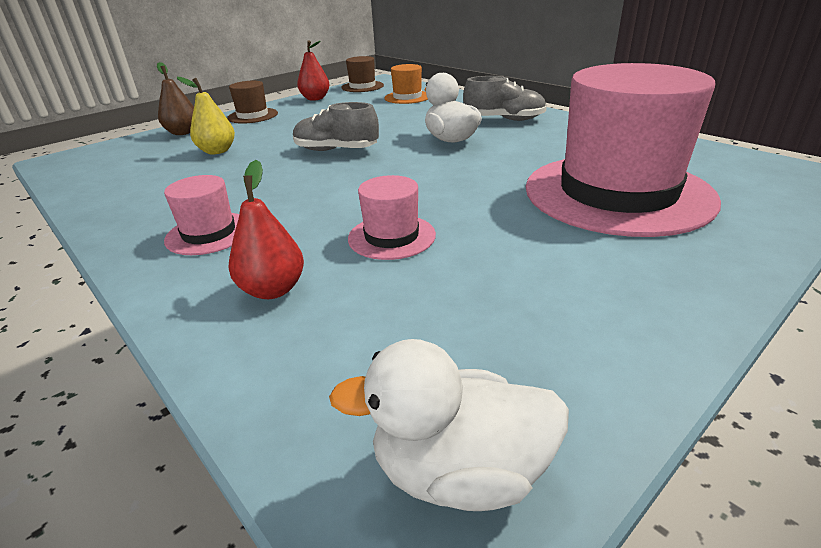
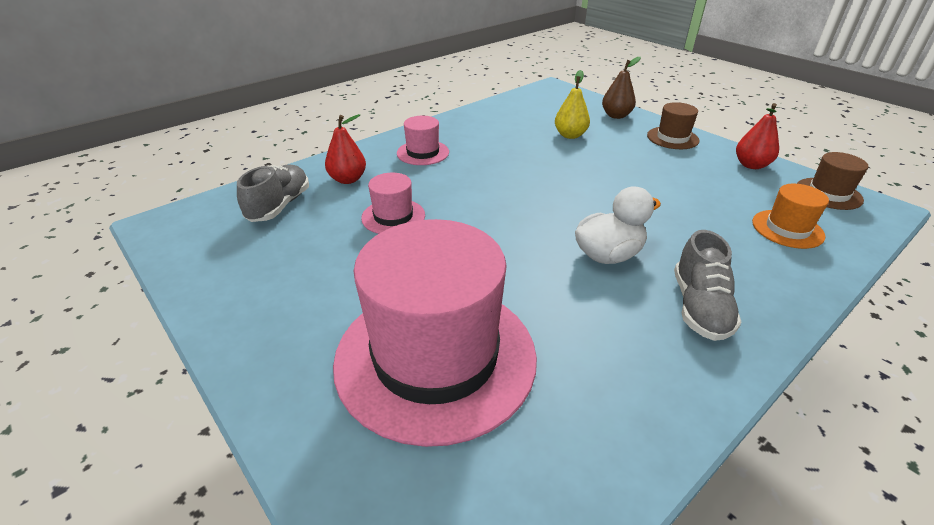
camera: 90 degrees right, 5 degrees up
(336, 150) = (572, 187): grey shoe -> grey shoe (279, 206)
(459, 471) = (189, 232): white duck -> none

